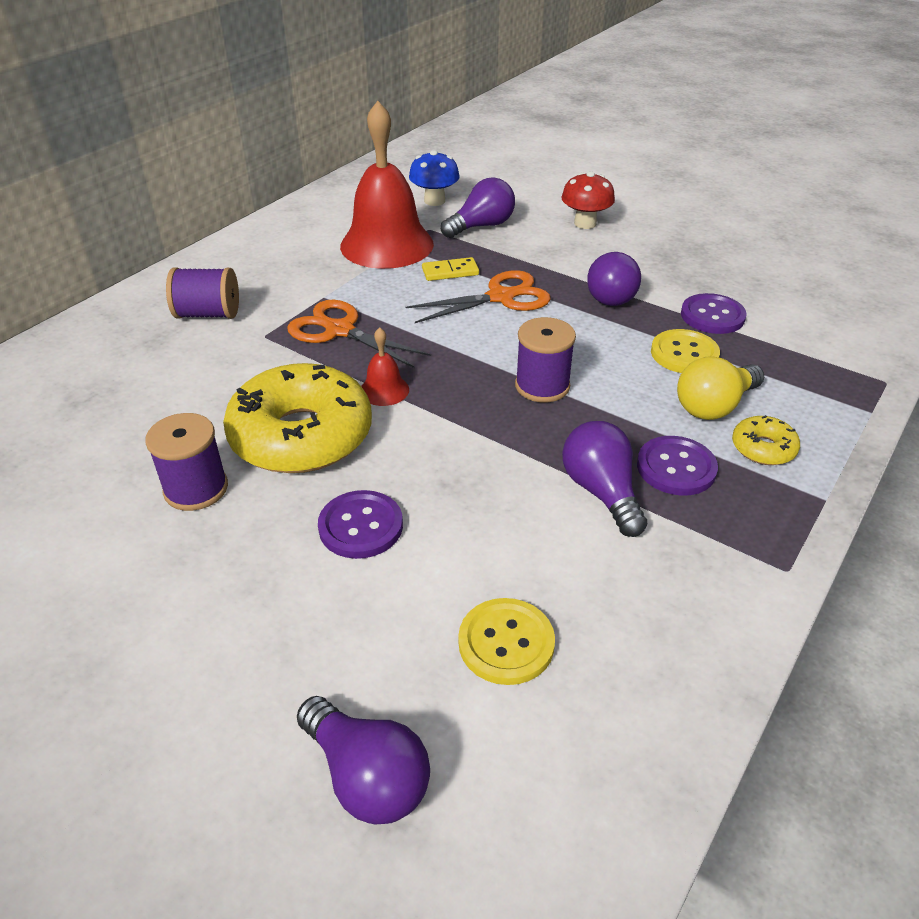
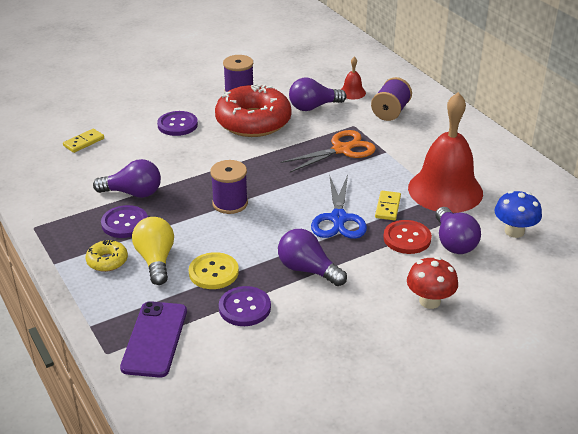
camera: 115 degrees right, 5 degrees down
(301, 435) = (253, 122): yellow donut -> red donut
(367, 776) = (67, 104): purple light bulb -> purple light bulb (313, 107)
(384, 390) = (270, 151): red bell -> red bell (352, 92)
(499, 250) = (407, 238): none -> red button
(501, 297) = (338, 218): orange scissors -> blue scissors
(506, 643) = (84, 142): yellow button -> yellow domino
(826, 357) = (155, 339): none -> purple phone

